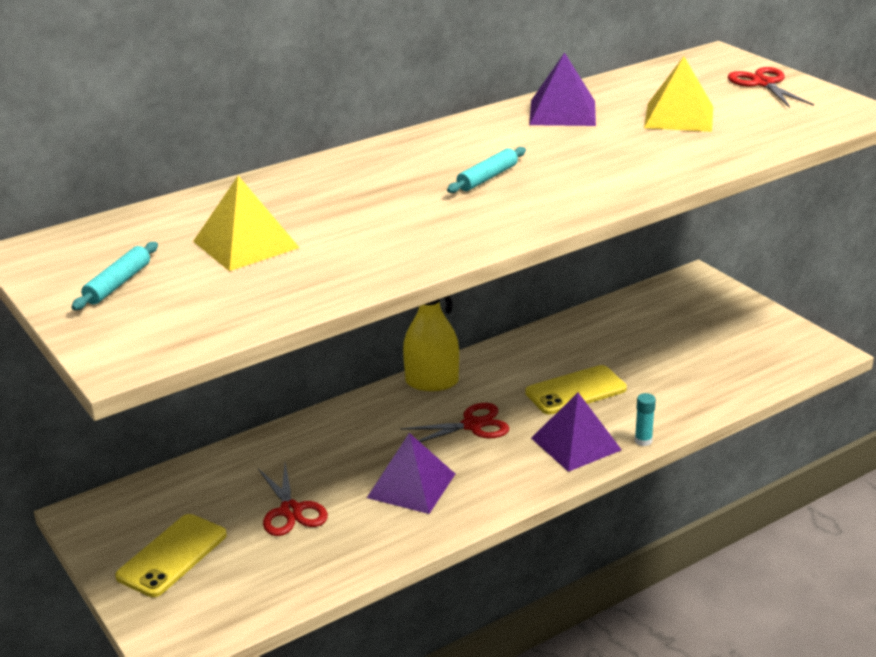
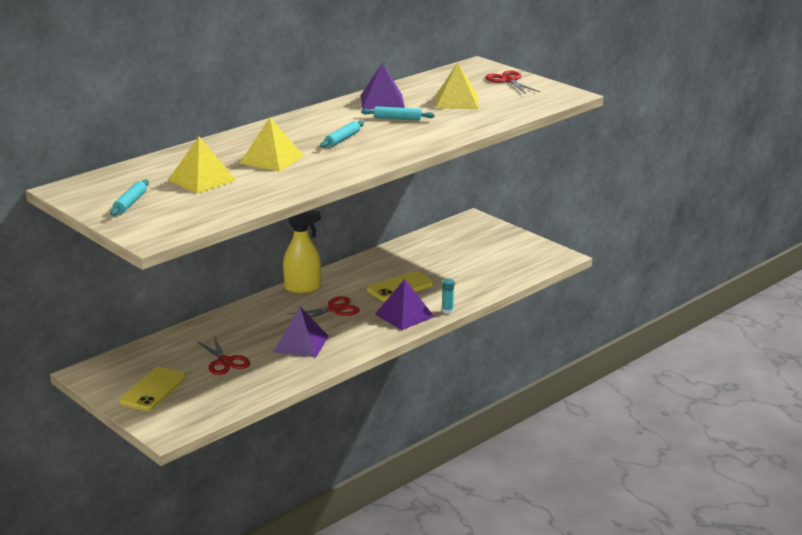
camera: 10 degrees left, 5 degrees down
(367, 210) = (271, 159): none -> yellow pyramid
(581, 144) = (397, 118): none -> turquoise rolling pin

